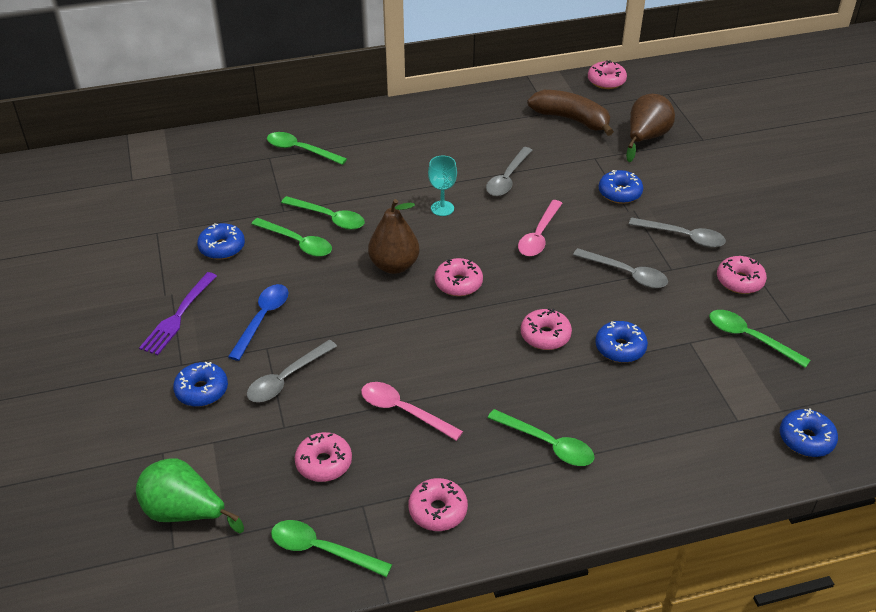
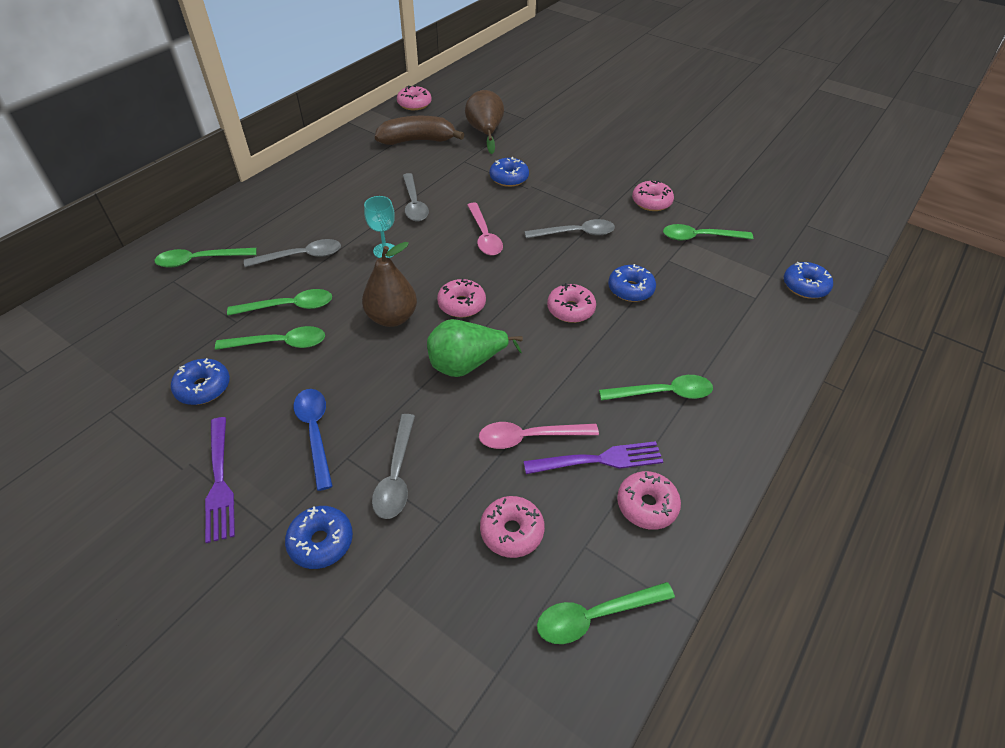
camera: 40 degrees left, 5 degrees up
(184, 512) = (429, 683): green pear -> green pear (466, 364)
(437, 458) = (598, 460): none -> purple fork
(683, 237) = (584, 189): grey spoon -> grey spoon (301, 256)

